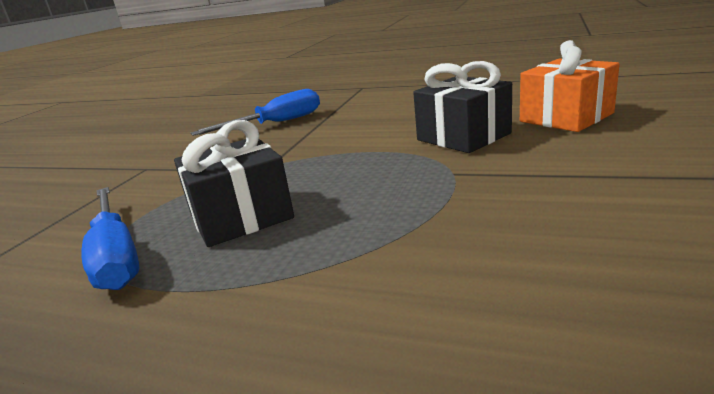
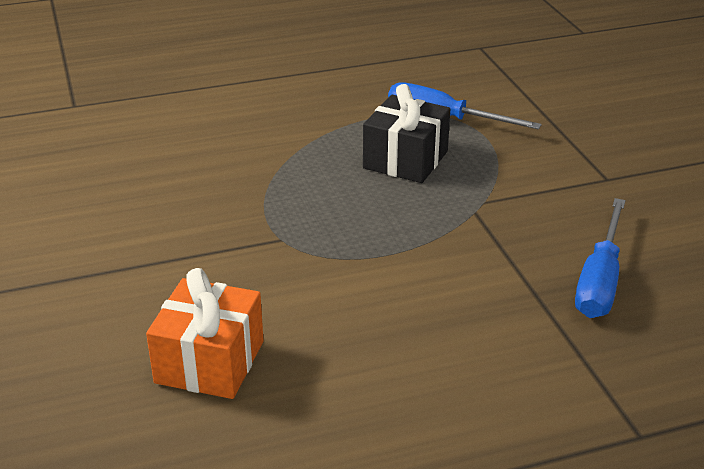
camera: 140 degrees right, 10 degrees up
(463, 137) = (310, 296): black gift -> none

